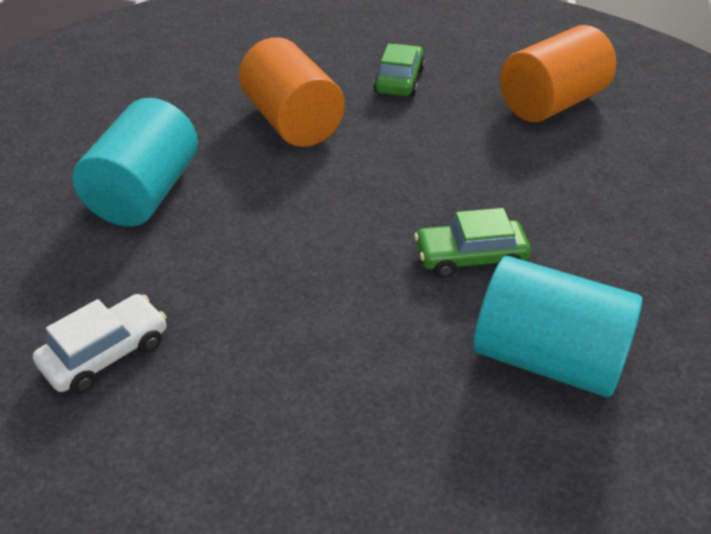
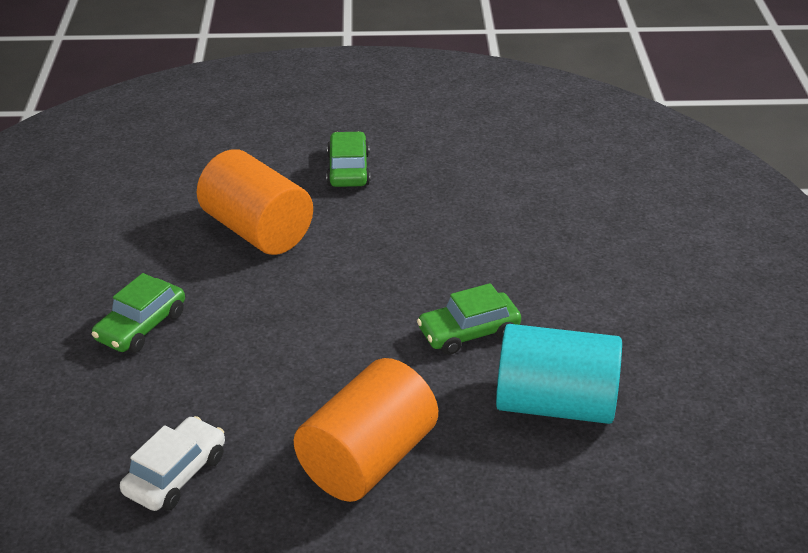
camera: 15 degrees left, 5 degrees down
(146, 193) = (141, 326): turquoise cylinder -> green car
(551, 103) = (502, 172): orange cylinder -> orange cylinder (367, 459)

